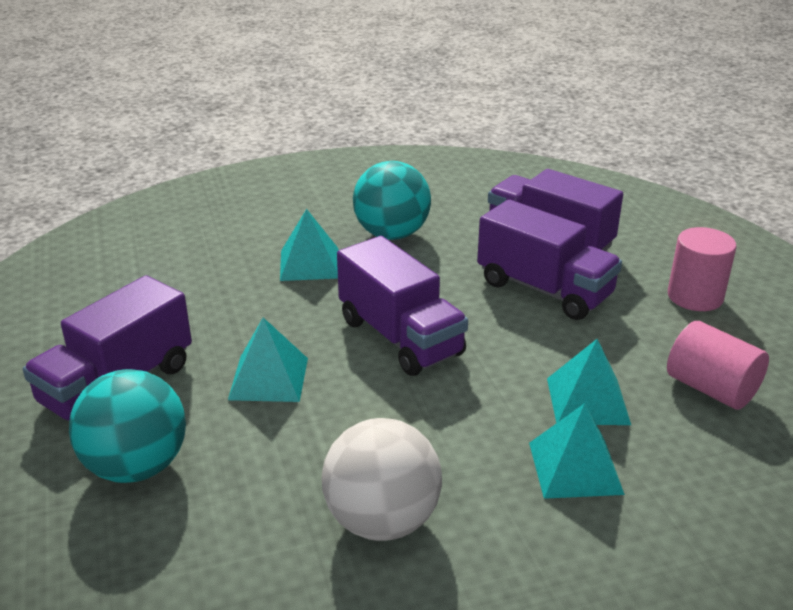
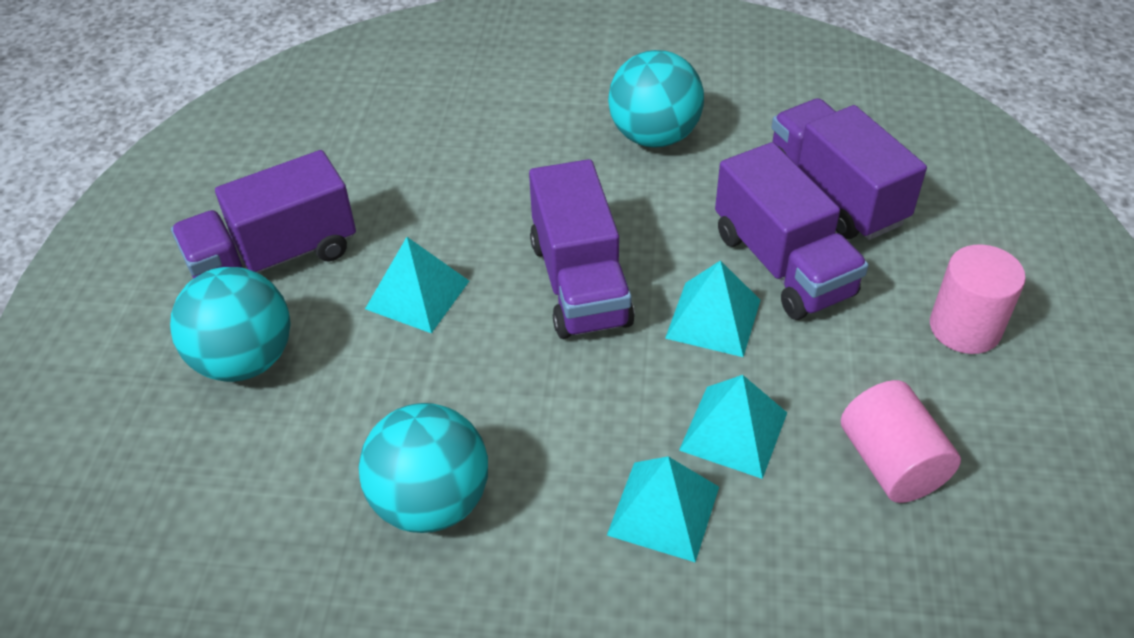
camera: 25 degrees right, 15 degrees up
(310, 264) = (540, 155): turquoise pyramid -> turquoise pyramid (713, 318)
(382, 520) = (431, 501): white ball -> turquoise ball

